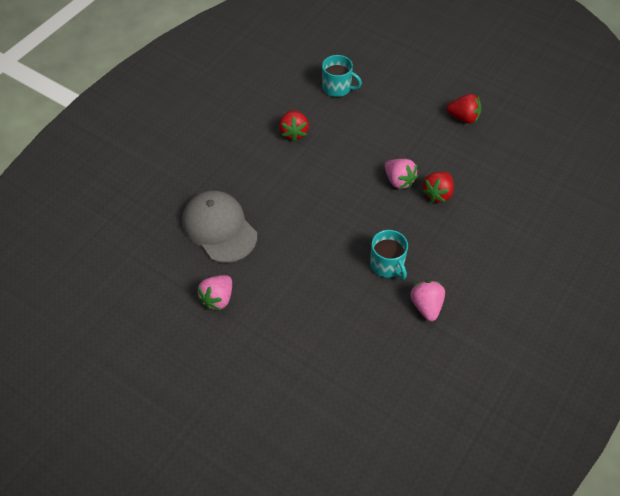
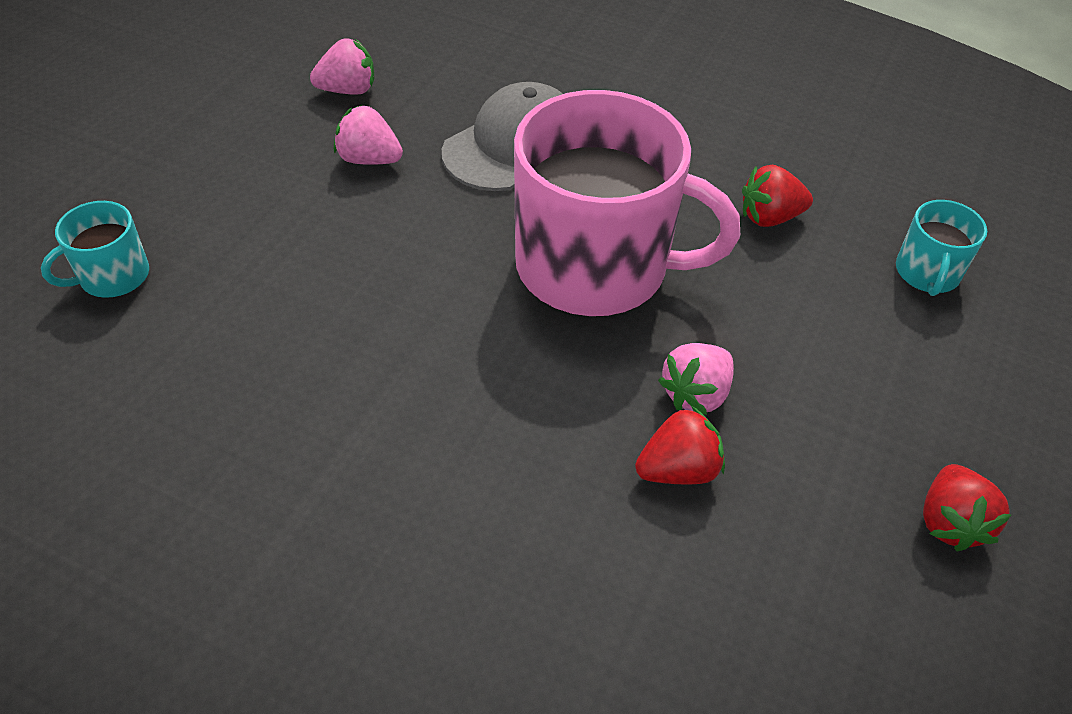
camera: 80 degrees right, 5 degrees down
(318, 205) = (595, 266): none -> pink mug
(387, 265) = (464, 384): turquoise mug -> turquoise mug (113, 276)
(426, 306) = (365, 456): pink strawberry -> pink strawberry (348, 90)
(437, 194) = (678, 470): red strawberry -> red strawberry turned 135 degrees clockwise

